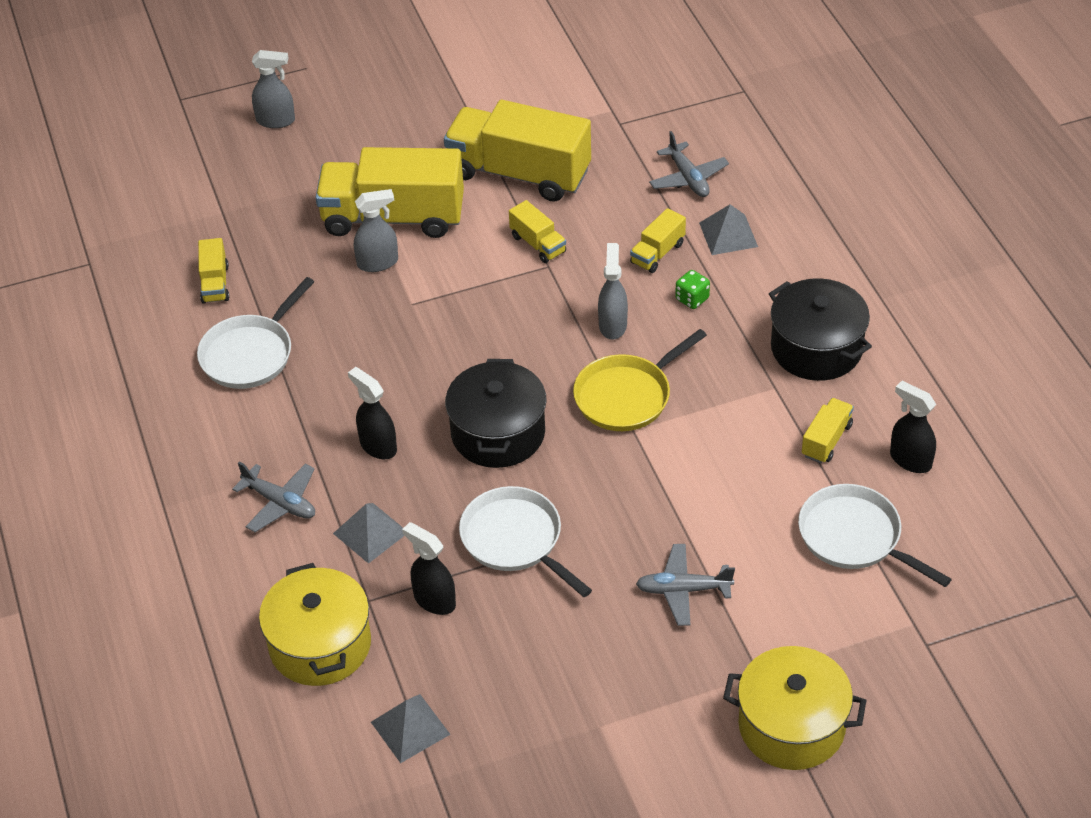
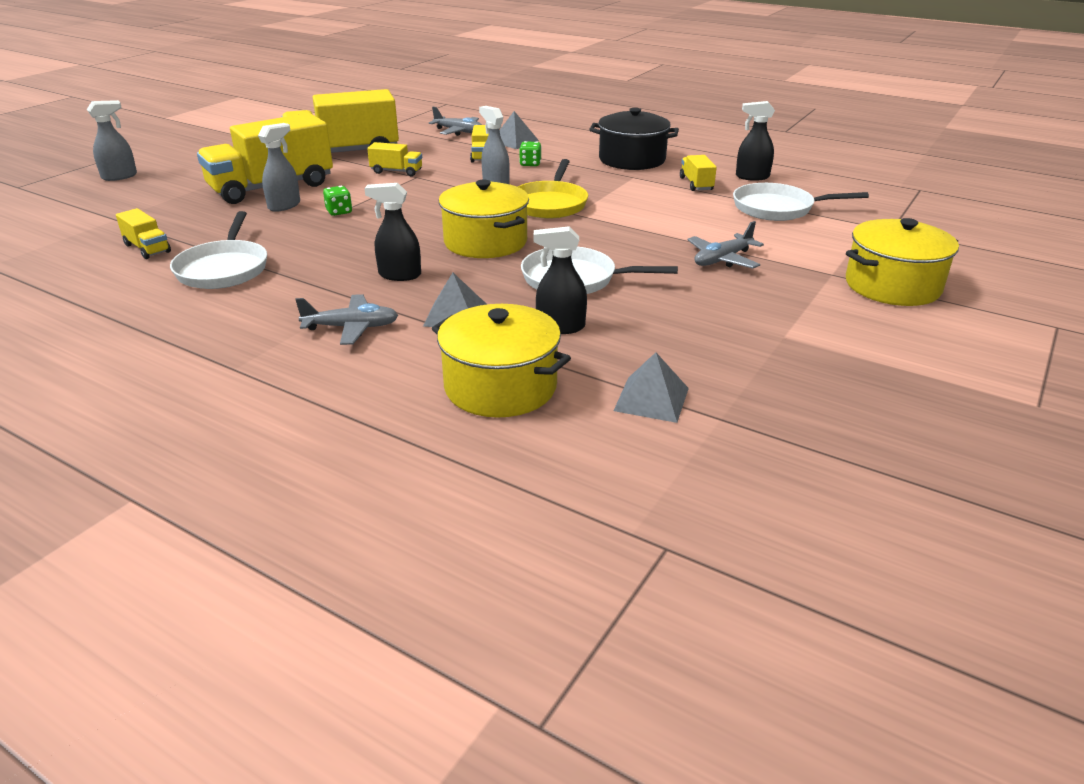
camera: 40 degrees left, 15 degrees down
(416, 302) = (339, 212): none -> green dice
(498, 433) = (485, 242): black pot -> yellow pot

